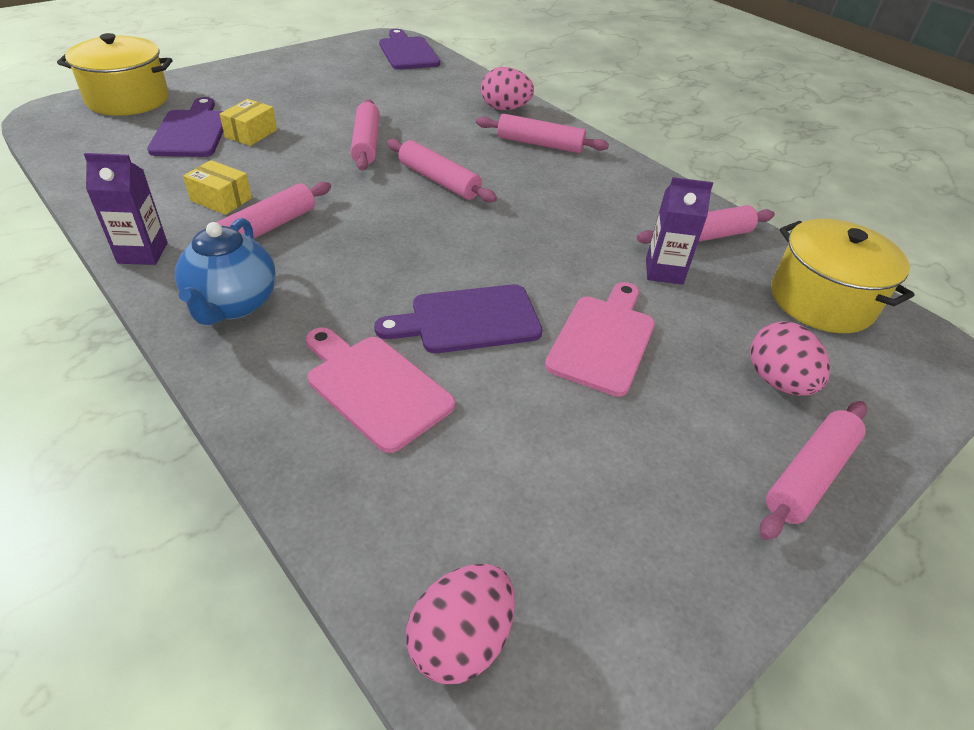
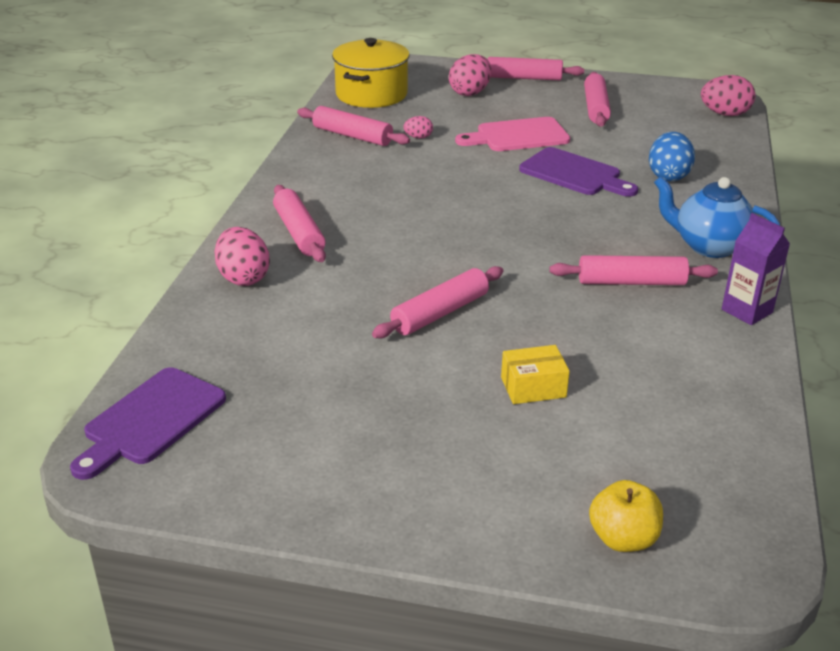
camera: 125 degrees left, 10 degrees down
(128, 99) = (623, 538): yellow pot -> yellow apple
(191, 131) = (593, 426): purple cutting board -> none
(221, 199) = (642, 325): yellow box -> none
(233, 305) = (709, 246): blue teapot -> blue teapot turned 120 degrees counterclockwise
(375, 387) = (668, 176): pink cutting board -> blue egg
(439, 180) = (441, 249): pink rolling pin -> pink rolling pin (595, 108)
(664, 271) = (418, 137): purple carton -> pink egg

